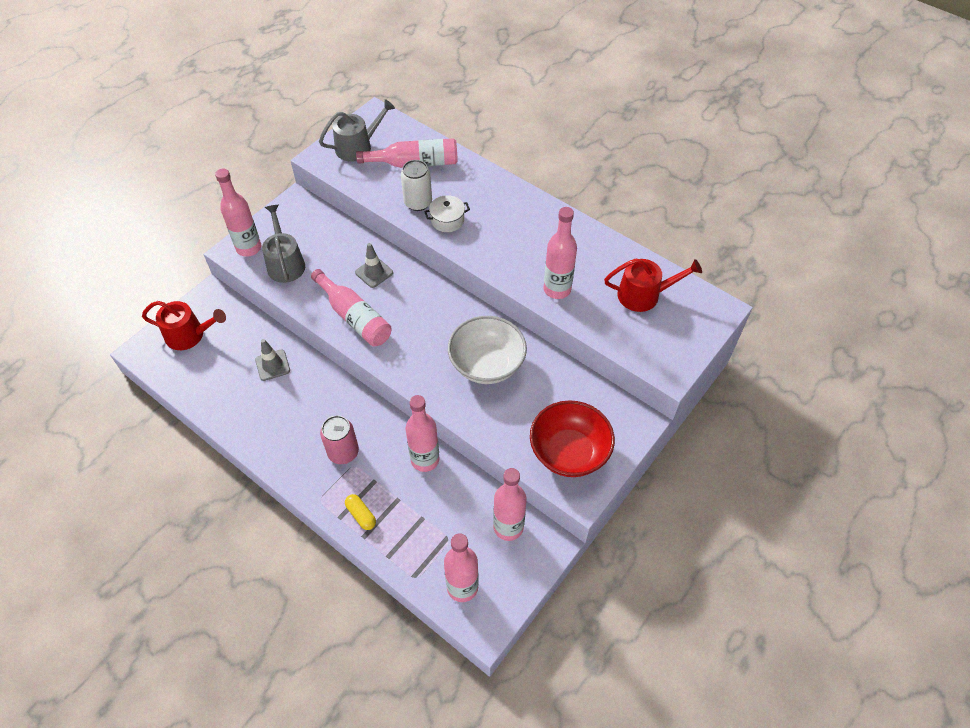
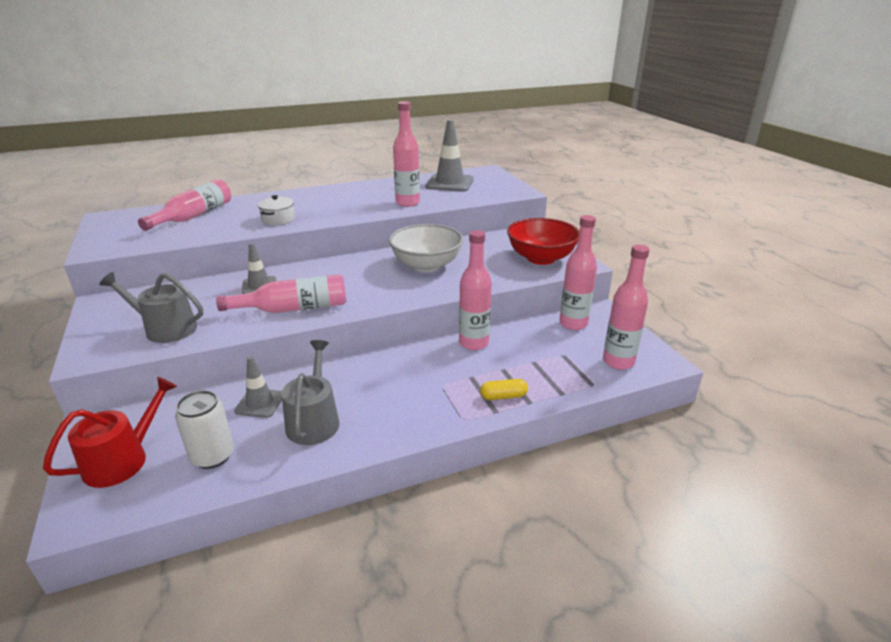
camera: 60 degrees left, 25 degrees down
(249, 248) = (103, 345): pink bottle -> none
(343, 452) = (421, 386): pink can -> none
(357, 147) = (123, 232): grey watering can -> grey watering can (314, 420)
(418, 202) = (238, 224): white can -> white can (212, 456)
(644, 295) = (449, 183): red watering can -> grey traffic cone

